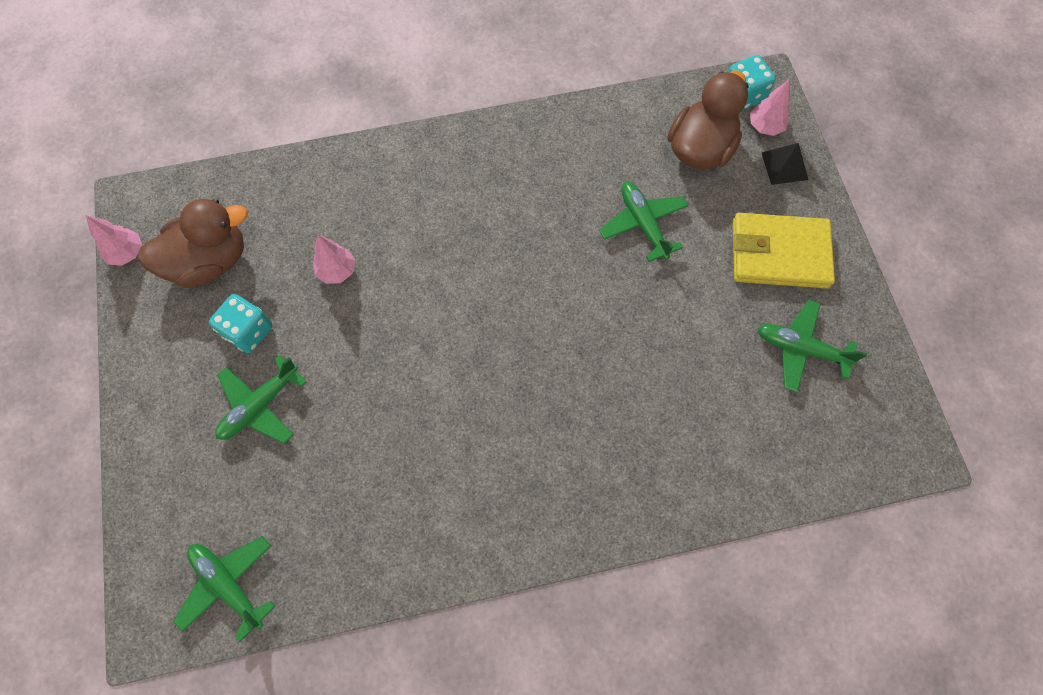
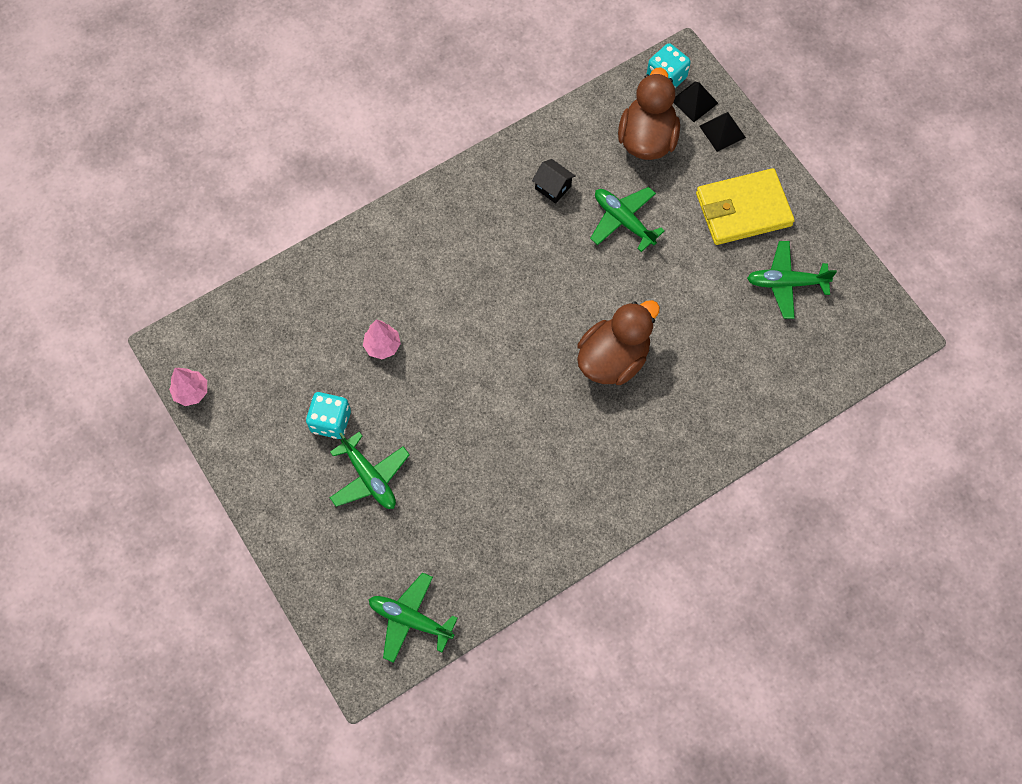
camera: 20 degrees left, 0 degrees up
(210, 262) = (268, 375): brown duck -> brown duck (613, 358)
(260, 406) = (369, 477): green plane -> green plane turned 60 degrees counterclockwise
(581, 167) = (553, 187): none -> black house
(765, 127) = (694, 101): pink tree -> black pyramid

